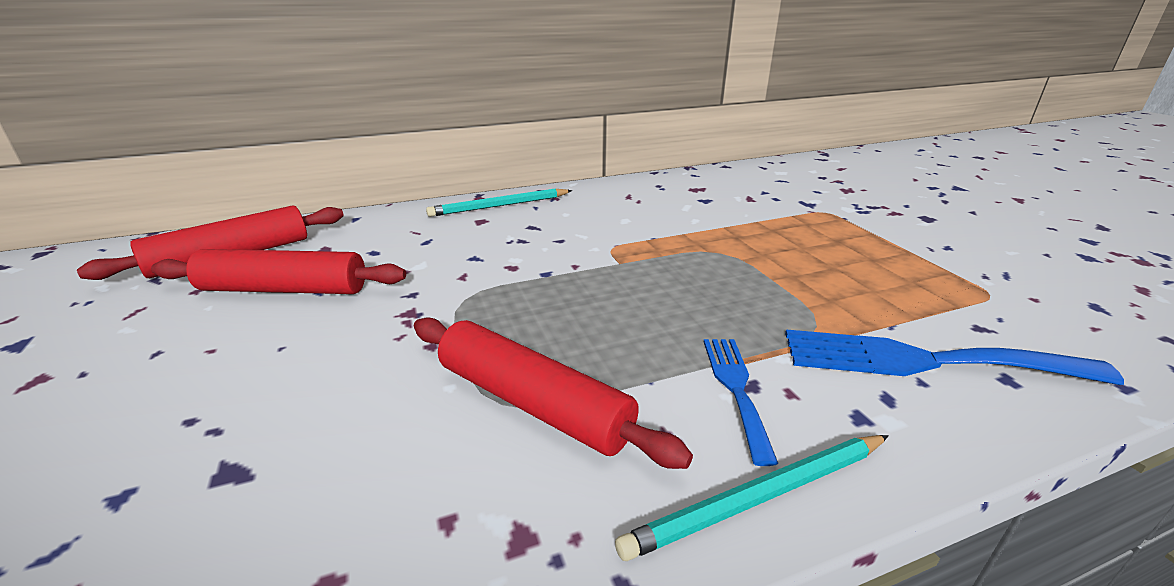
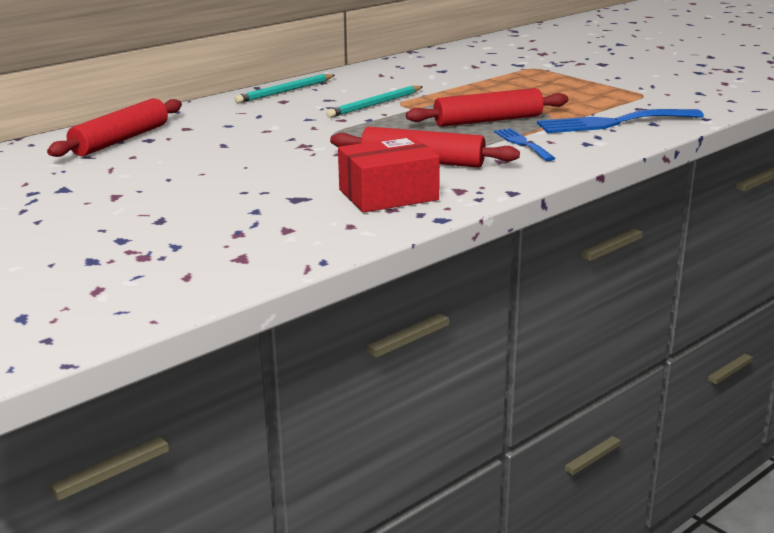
camera: 20 degrees left, 5 degrees down
(284, 289) = (197, 147): red rolling pin -> red rolling pin (488, 120)
(378, 513) = (388, 195): none -> red box
(759, 497) = (552, 168): turquoise pencil -> turquoise pencil (375, 104)

